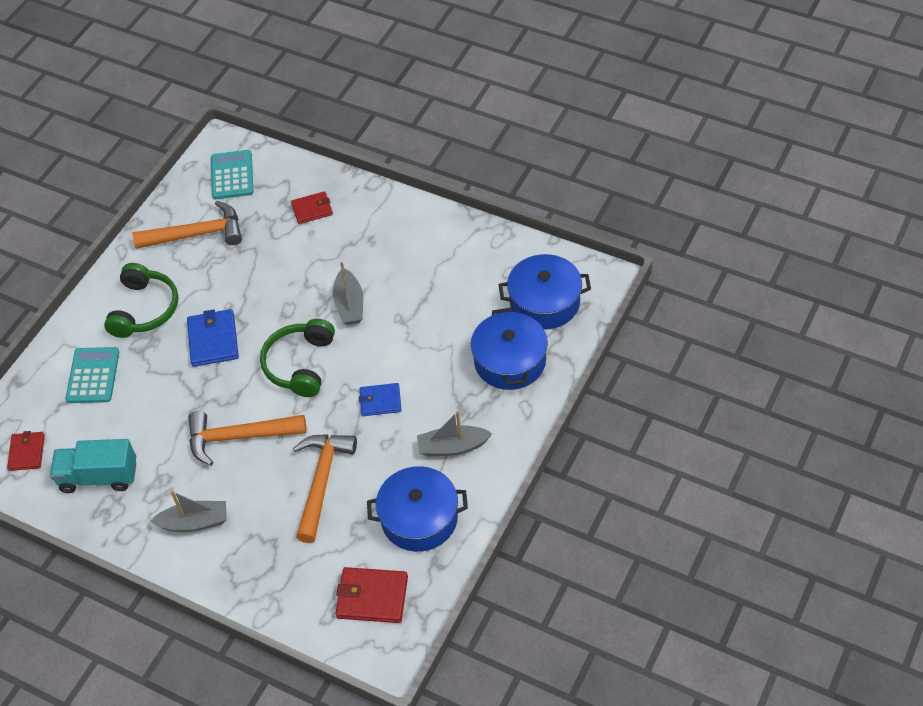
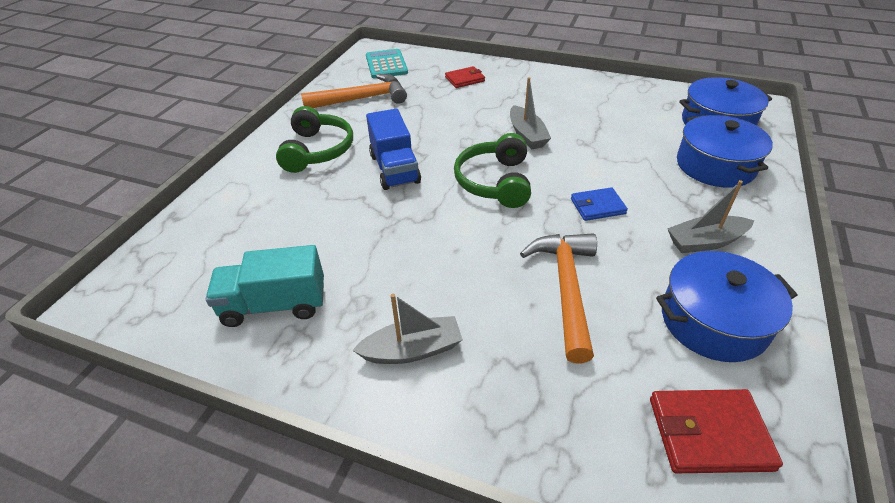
camera: 10 degrees left, 10 degrees down
(27, 452) = (179, 285): red wallet -> none
(93, 376) = (264, 206): turquoise calculator -> none
(213, 340) = (395, 169): blue wallet -> blue truck
(239, 437) = (446, 250): orange hammer -> none

